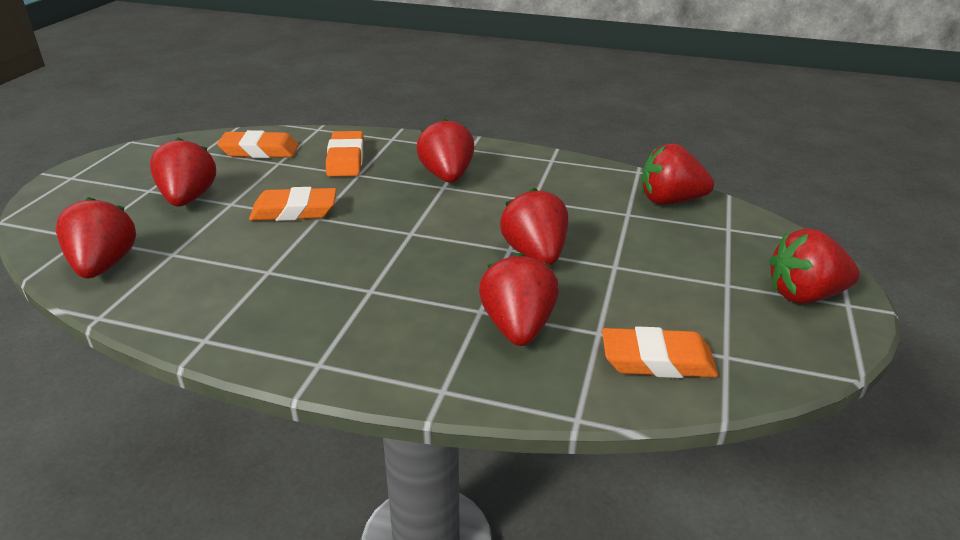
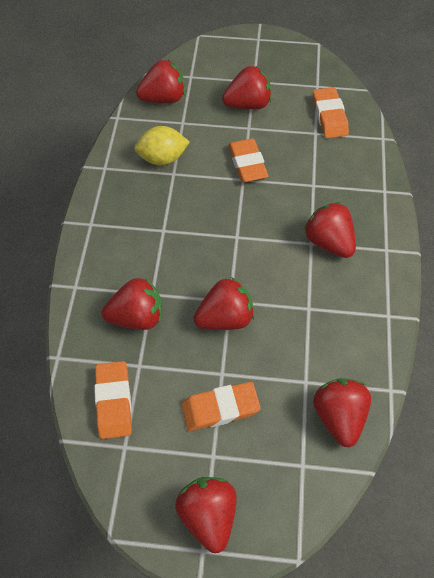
camera: 80 degrees right, 25 degrees up
(231, 278) = (162, 158): none -> yellow lemon
(346, 159) = (334, 171): orange eraser -> orange eraser (220, 408)
(447, 176) = (328, 242): red strawberry -> red strawberry turned 105 degrees counterclockwise

